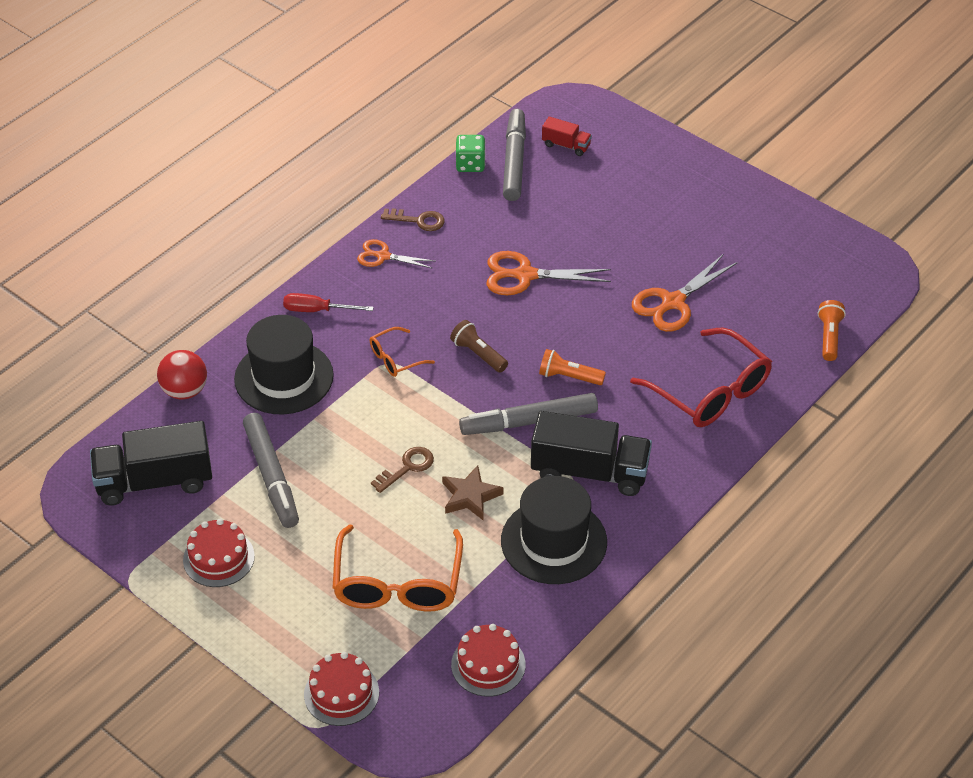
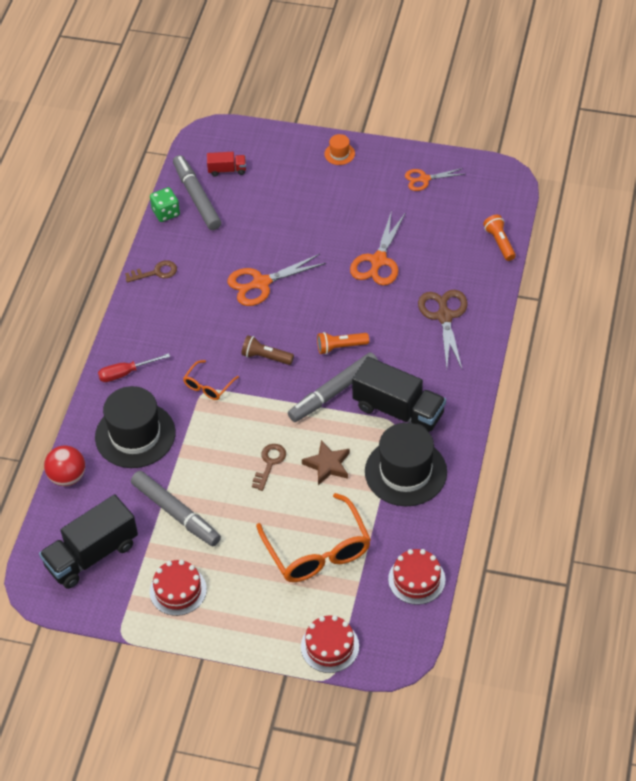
camera: 25 degrees left, 5 degrees up
(383, 256) = (147, 311): orange scissors -> orange scissors (424, 179)
(589, 472) = (398, 411): black truck -> black truck turned 45 degrees clockwise
(703, 174) = (339, 154): none -> orange hat
(710, 392) = (444, 317): red glasses -> brown scissors

